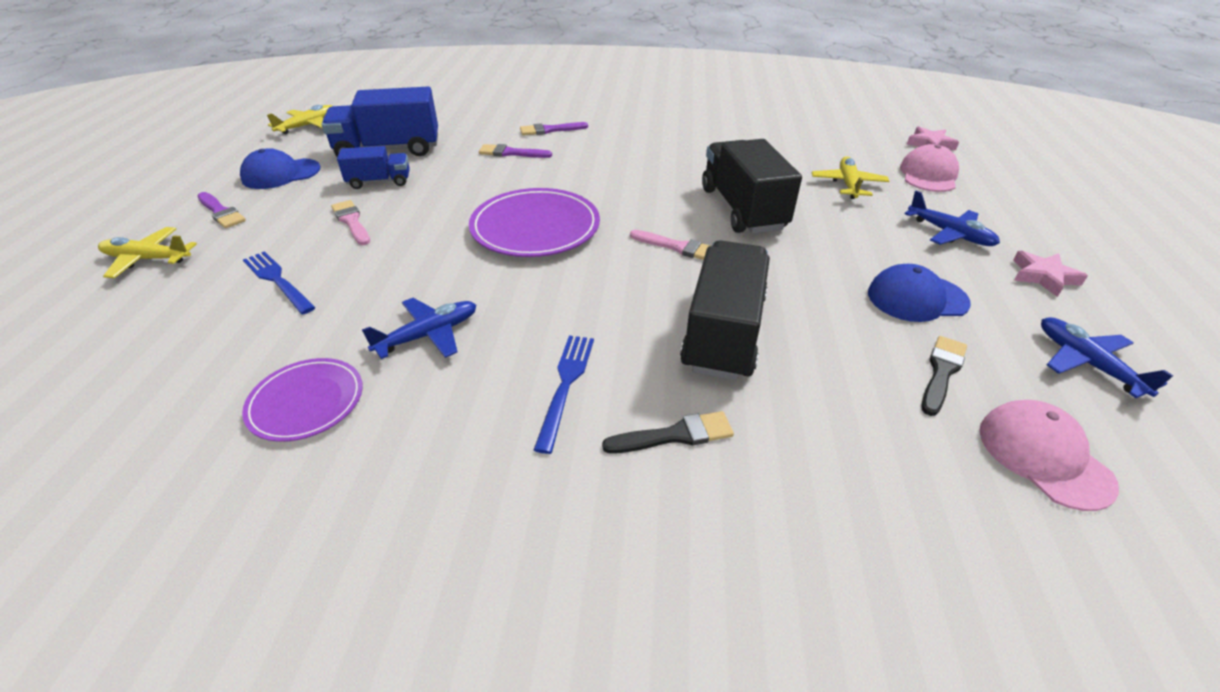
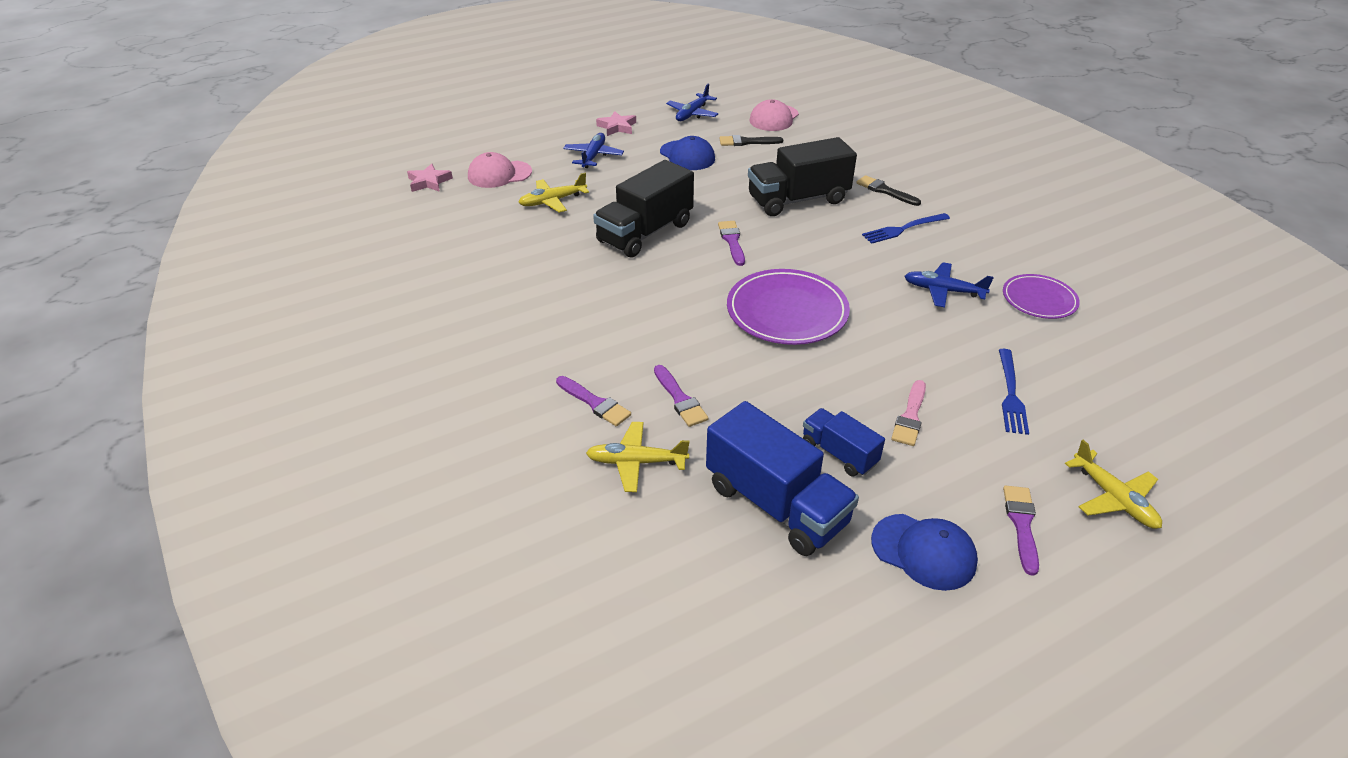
camera: 125 degrees left, 0 degrees up
(308, 126) = (811, 660): yellow plane -> yellow plane (636, 462)
(677, 247) = (732, 241): pink brush -> purple brush

